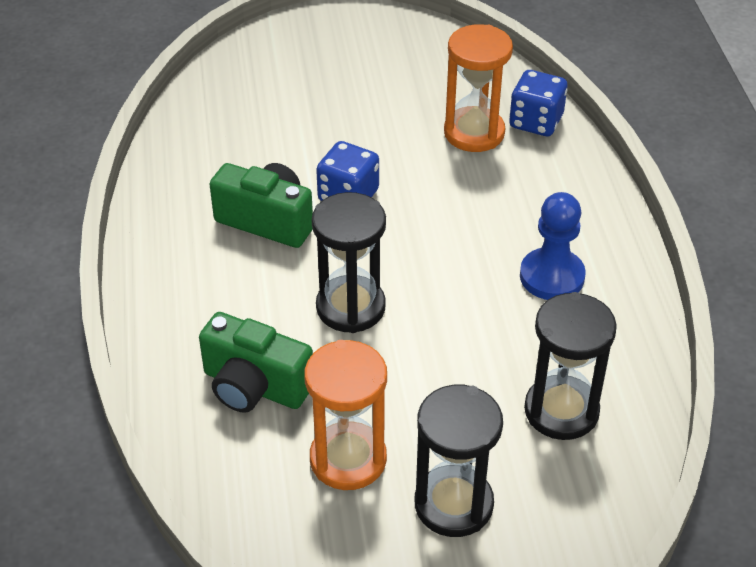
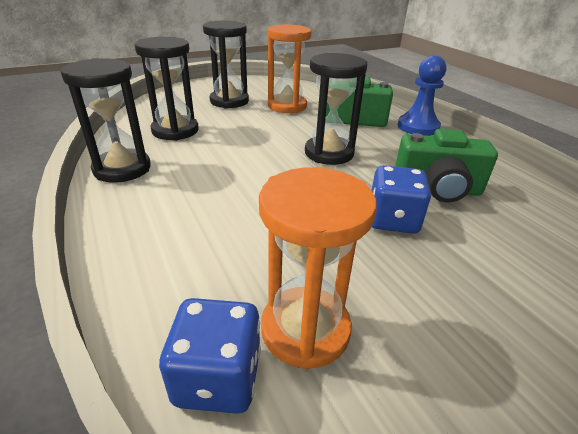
camera: 160 degrees right, 10 degrees down
(552, 276) = (183, 190): blue pawn -> blue pawn (418, 127)
(627, 330) = (122, 169): none -> black hourglass

